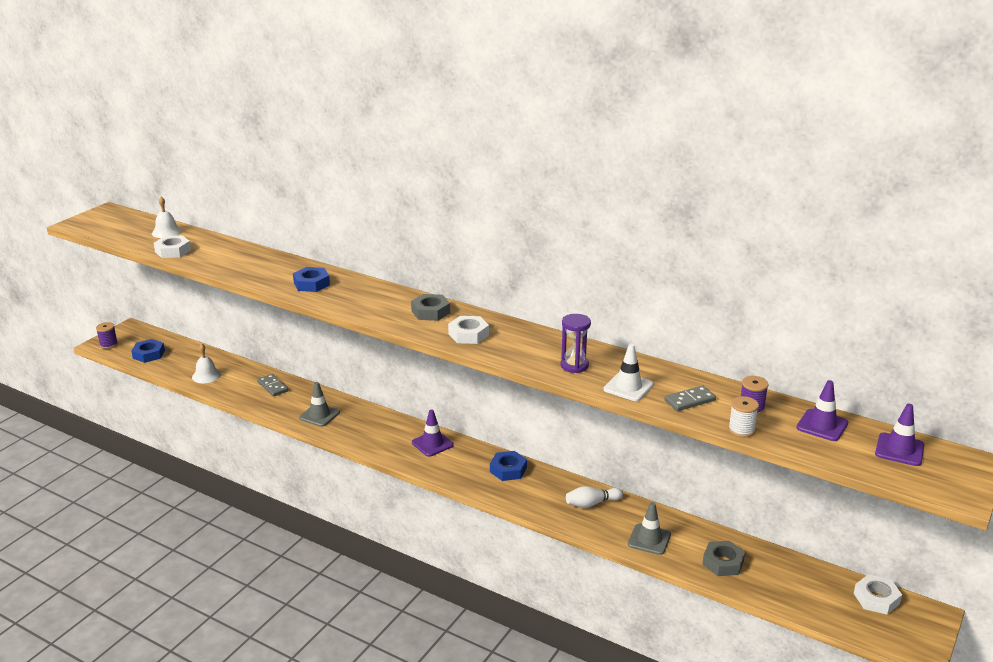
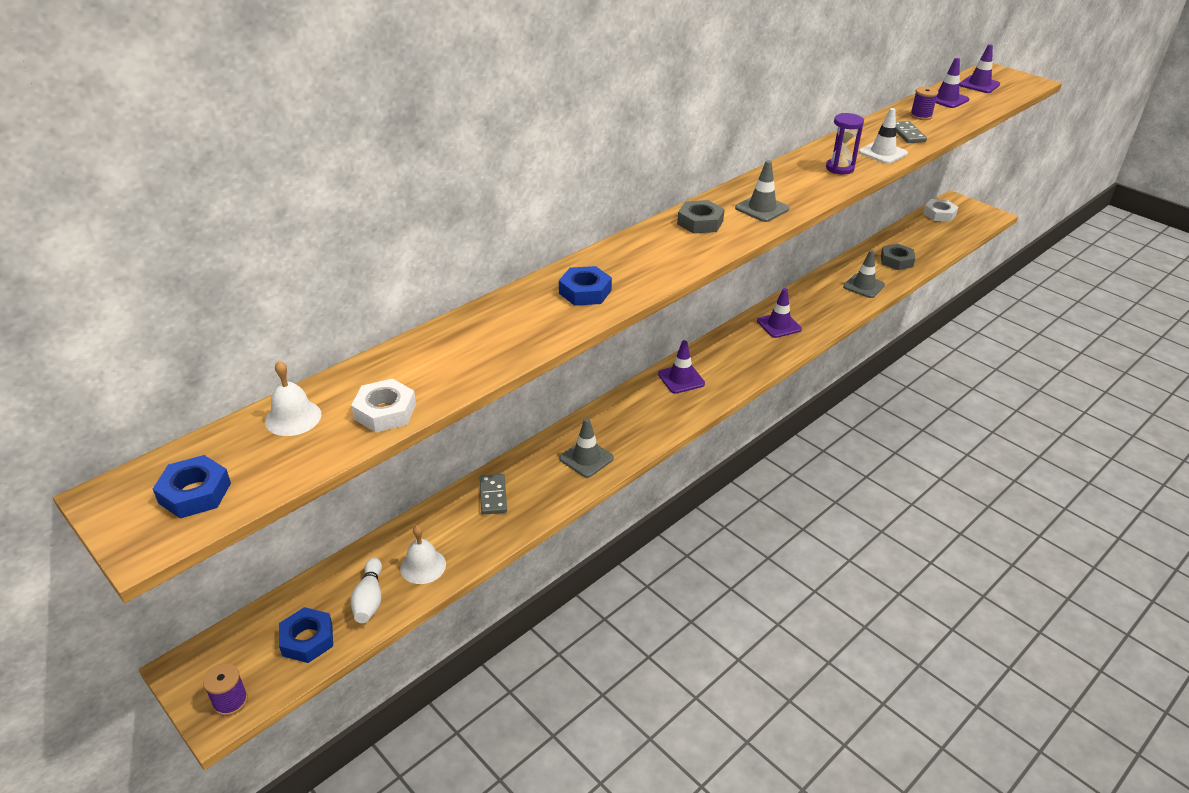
camera: 75 degrees left, 10 degrees up
(272, 387) = (493, 496): grey domino -> grey domino turned 75 degrees counterclockwise
(468, 334) = (762, 208): white nut -> grey traffic cone
(508, 470) = (743, 338): blue nut -> blue nut (195, 493)
(541, 488) = (779, 325): none -> purple traffic cone
(592, 503) = (808, 303): white bowling pin -> white bowling pin (369, 599)
(741, 430) = (954, 125): white spool -> none

